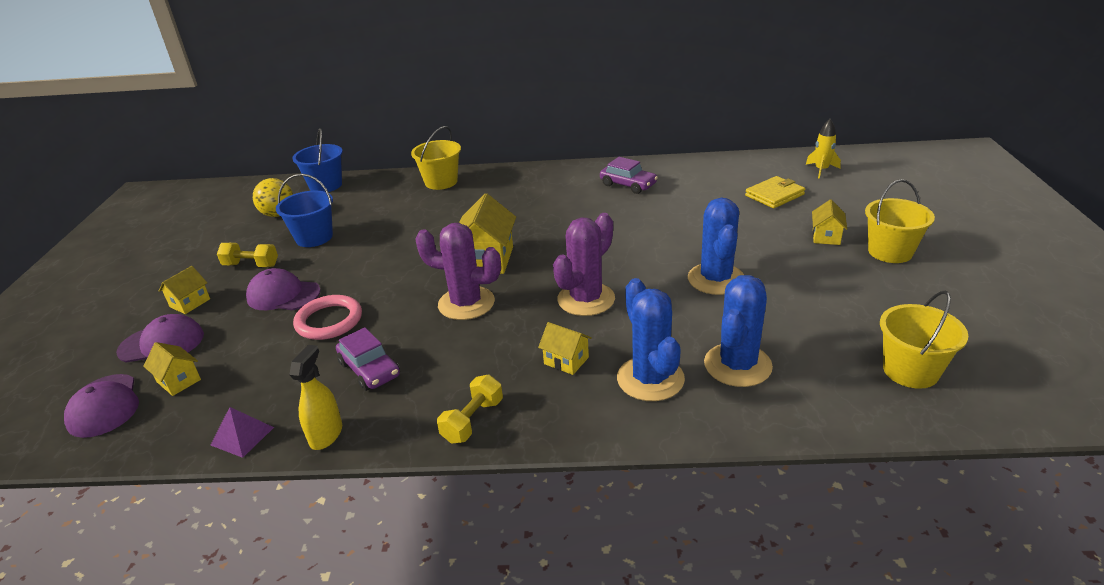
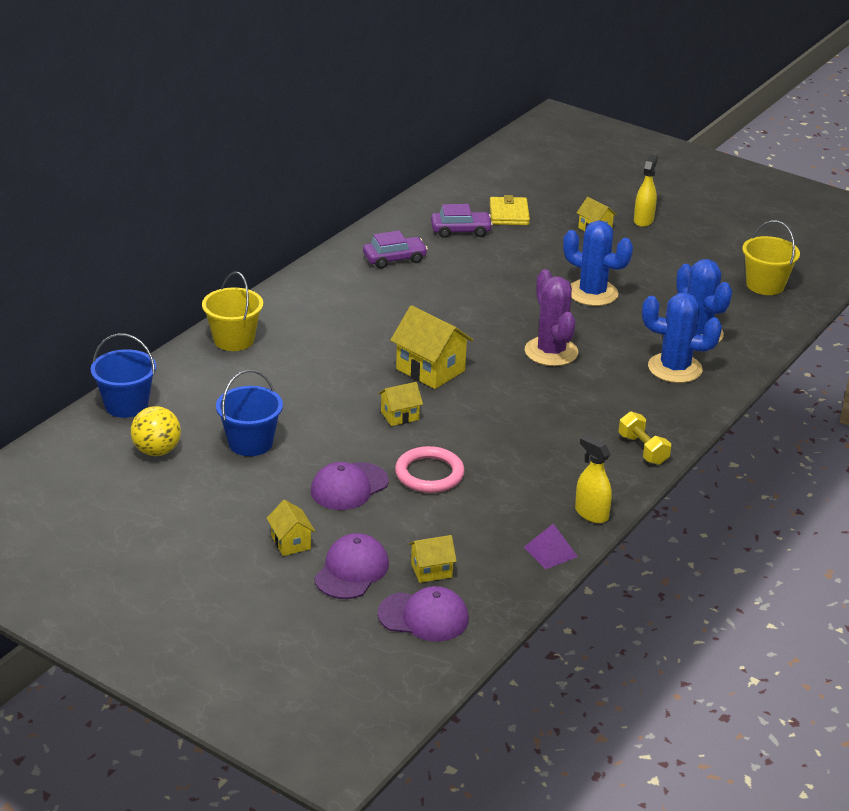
camera: 60 degrees left, 0 degrees up
(251, 265) = (259, 492): yellow dumbbell -> none
(370, 369) = (529, 473): purple car -> purple car (461, 230)
(466, 303) = (488, 402): purple cactus -> none
(566, 360) = (618, 390): yellow house -> yellow house (400, 416)
(821, 170) = (499, 178): yellow rocket -> none
(890, 252) = (643, 220): yellow bucket -> yellow spray bottle

